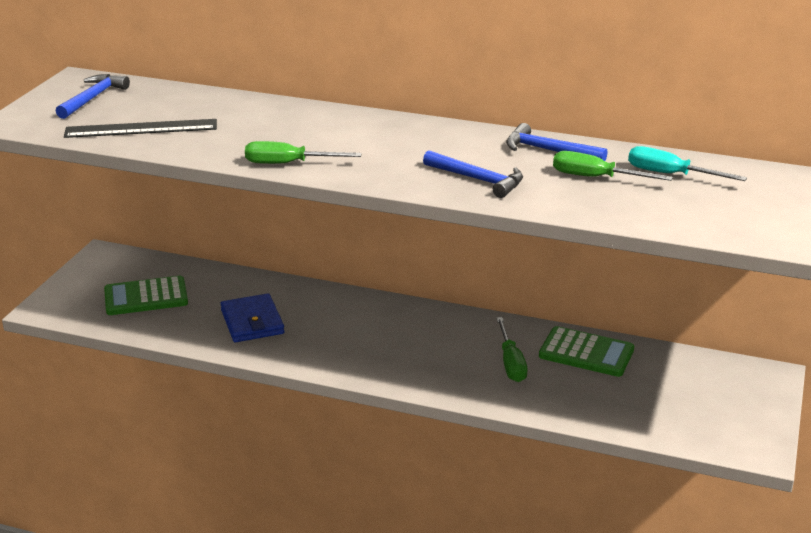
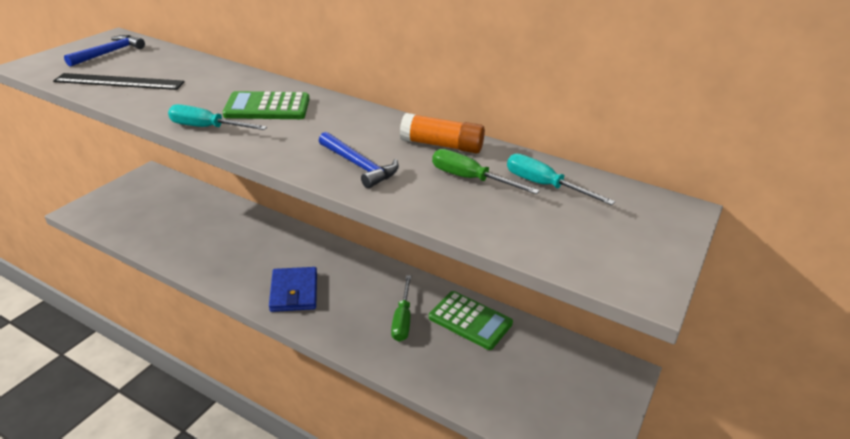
camera: 10 degrees right, 5 degrees up
(146, 297) = (156, 213): green calculator -> green calculator (267, 107)
(252, 322) = (219, 247): blue wallet -> blue wallet (294, 292)
(288, 163) = (207, 128): green screwdriver -> turquoise screwdriver
(548, 151) = (442, 145): blue hammer -> orange glue stick

